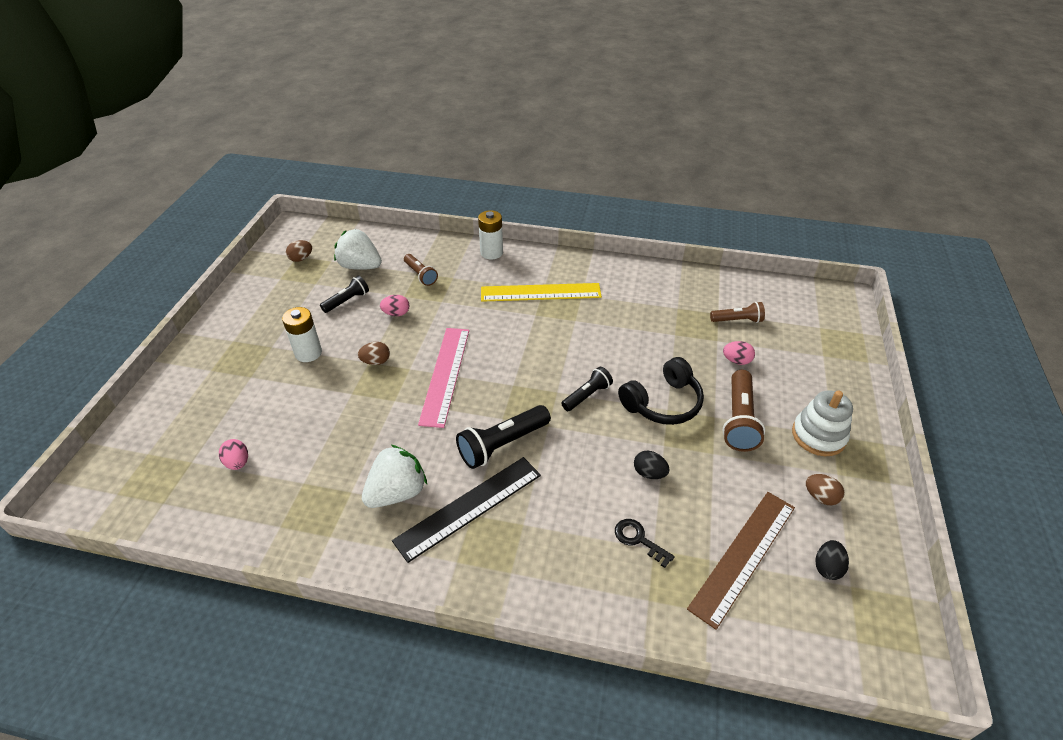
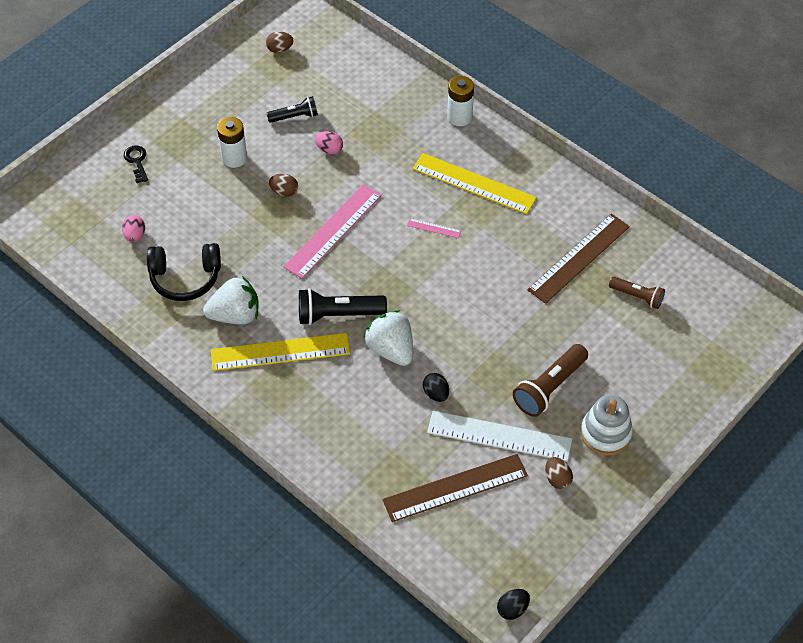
camera: 30 degrees right, 10 degrees up
(360, 266) = (327, 81): white strawberry -> white strawberry (391, 349)
(420, 275) = (376, 115): brown flashlight -> none
(469, 507) = (280, 352): black ruler -> yellow ruler
(534, 337) = (434, 228): none -> pink ruler
(587, 395) = (437, 305): black flashlight -> none
(639, 540) = (387, 437): black key -> black key (137, 162)
(662, 403) = (497, 342): black headphones -> black headphones (185, 278)
(668, 311) = (578, 258): none -> brown ruler
(736, 361) = (598, 335): pink egg -> none
(737, 484) = (499, 436): none -> white ruler
(827, 567) = (511, 527): black egg -> black egg (512, 609)

